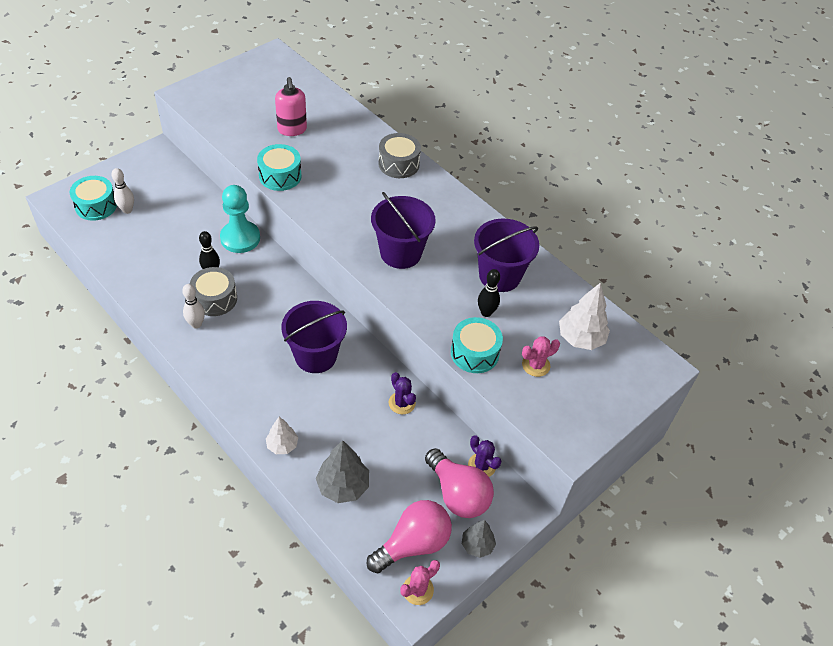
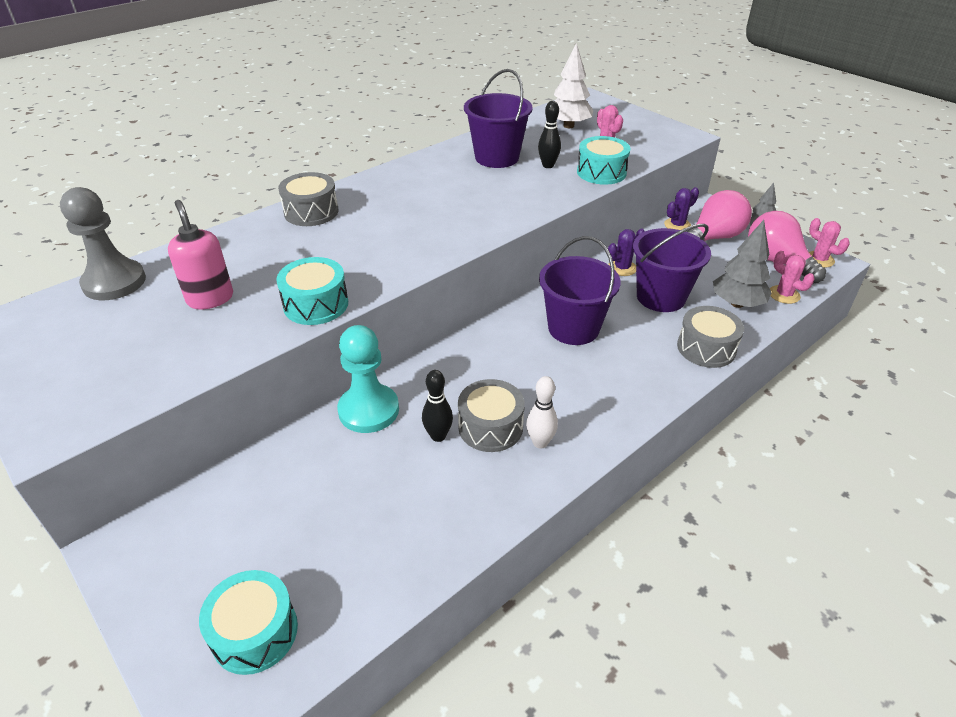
camera: 85 degrees left, 10 degrees down
(127, 210) = (278, 573): white bowling pin -> none
(282, 445) = (706, 348): white tree -> grey drum
(292, 129) = (210, 298): pink soap dispenser -> pink soap dispenser turned 105 degrees counterclockwise
(314, 88) = (114, 282): none -> grey pawn
(355, 532) = (784, 295): none -> pink cactus
(400, 253) = (468, 210): purple bucket -> purple bucket (661, 297)

